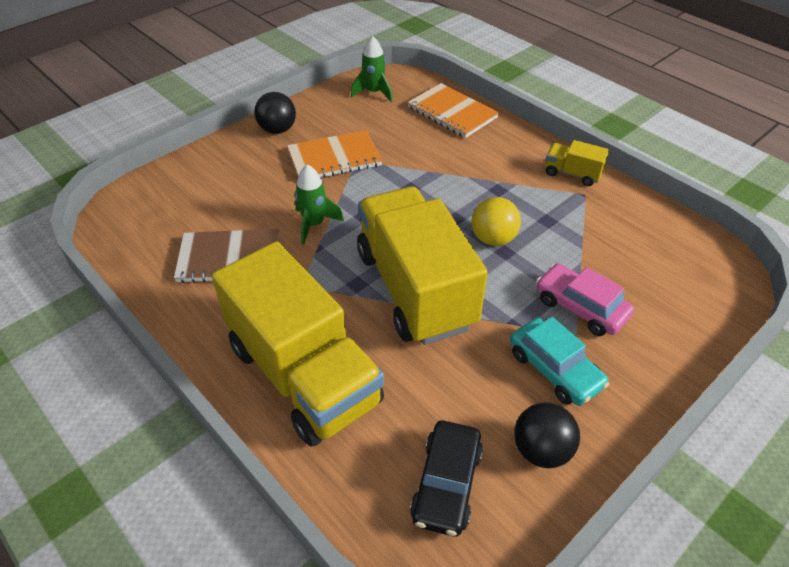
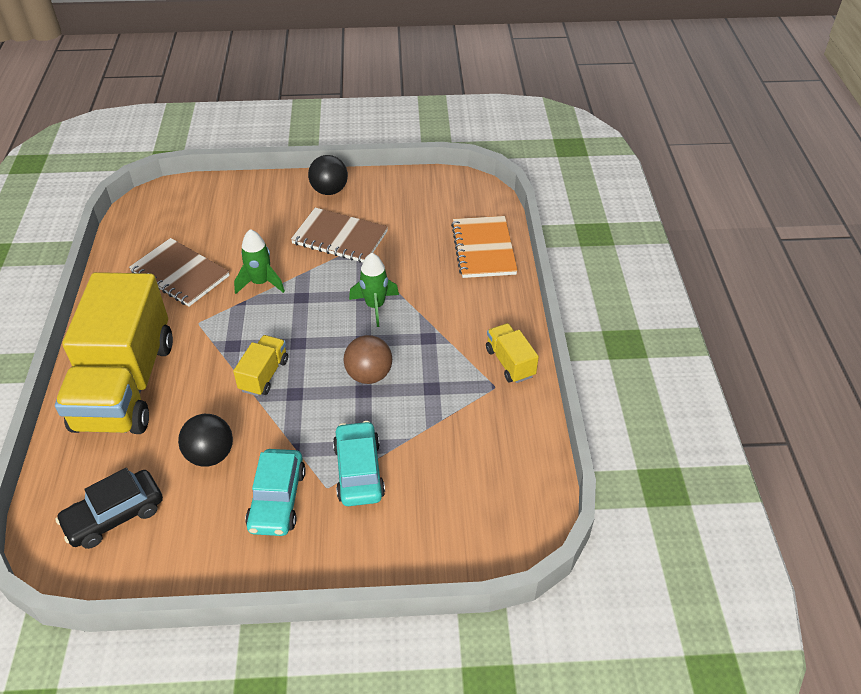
camera: 40 degrees right, 0 degrees up
(334, 158) = (340, 238): orange notebook -> brown notebook
(374, 92) = (442, 196): green rocket -> green rocket (375, 306)
(415, 289) = (264, 375): yellow truck -> yellow truck, size x0.42
(493, 239) = (369, 375): yellow ball -> brown ball
(541, 450) = (194, 543): black ball -> black ball (210, 455)
(580, 307) = (358, 471): pink car -> turquoise car

